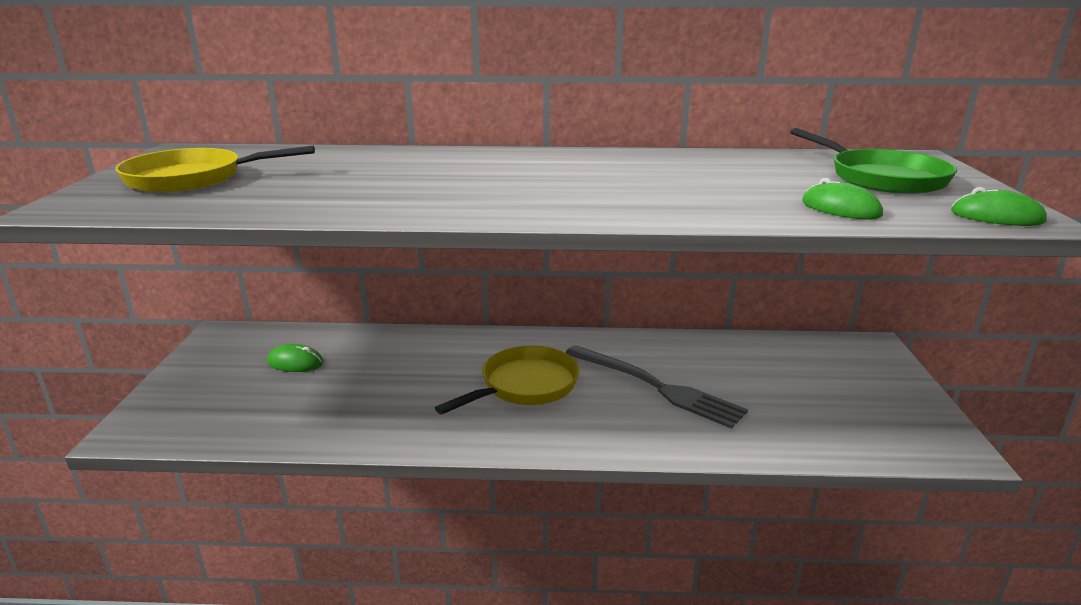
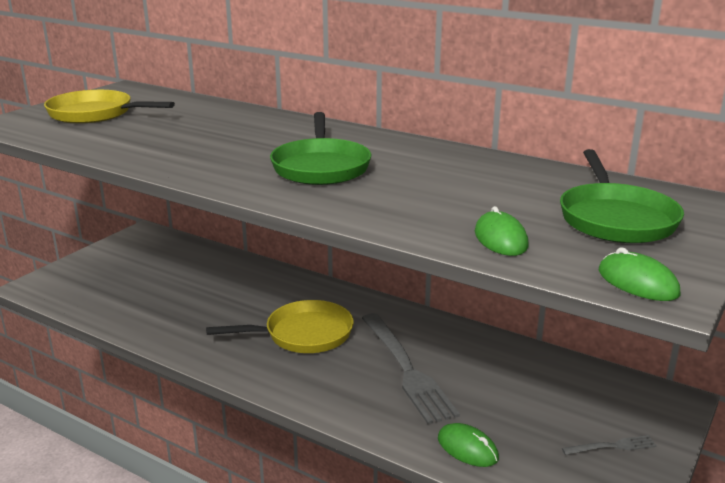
camera: 30 degrees right, 0 degrees up
(295, 362) = (167, 268): green mouse -> green mouse (467, 448)
(565, 184) = (321, 167): none -> green pan
(880, 395) = (612, 446): none -> grey fork

